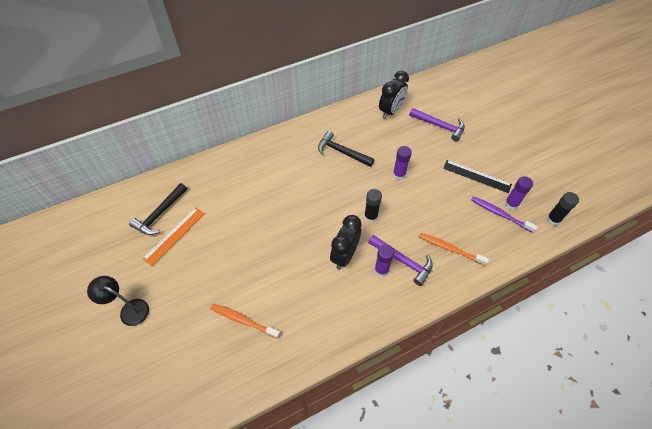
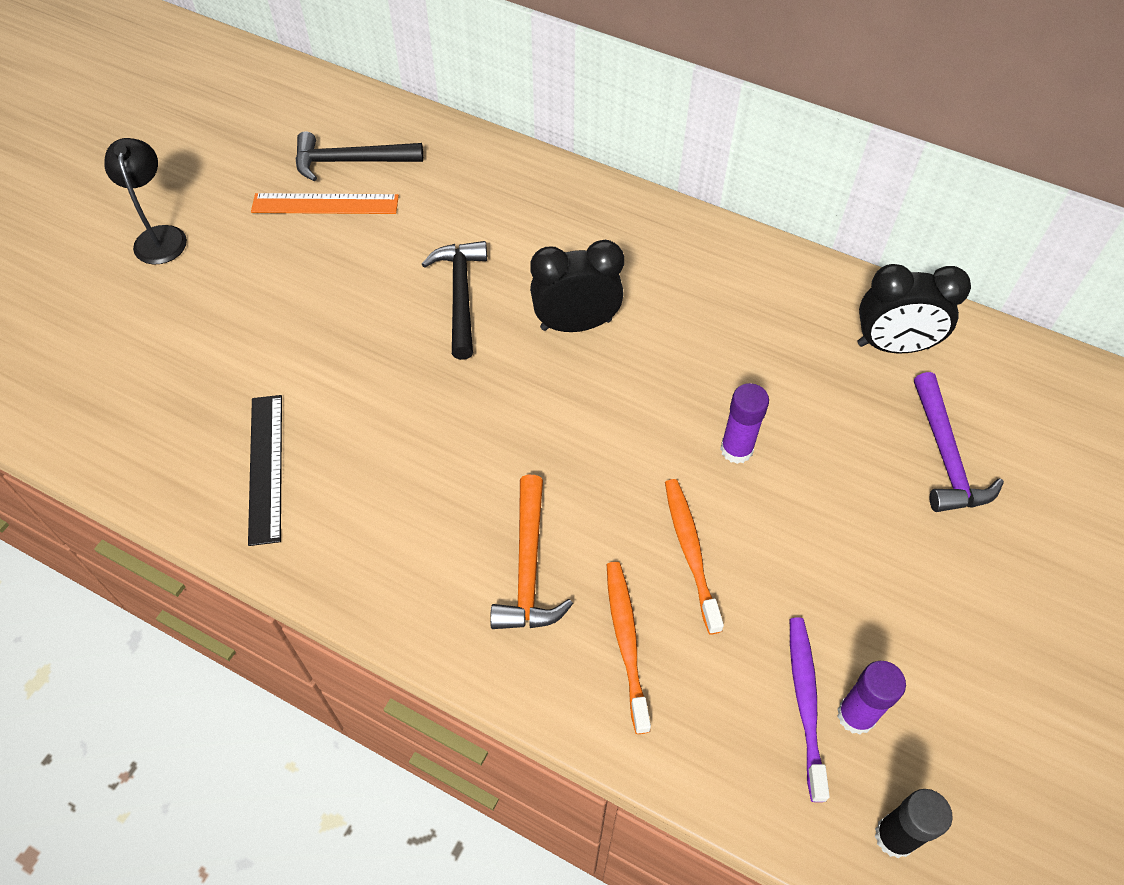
camera: 55 degrees right, 0 degrees up
(243, 320) = (233, 388): orange toothbrush -> orange toothbrush (690, 552)
(342, 152) = (703, 324): black hammer -> black hammer (460, 296)
(344, 255) = (466, 461): black clock -> black clock (576, 324)
(370, 216) = (589, 456): black glue stick -> none
(381, 270) = (480, 540): purple glue stick -> none
(403, 261) = (528, 567): purple hammer -> orange hammer
(476, 176) = (871, 602): black ruler -> black ruler (265, 467)

